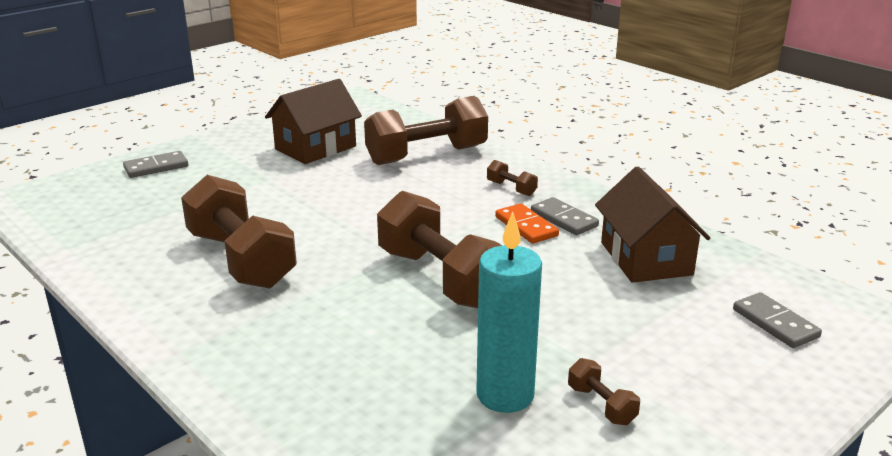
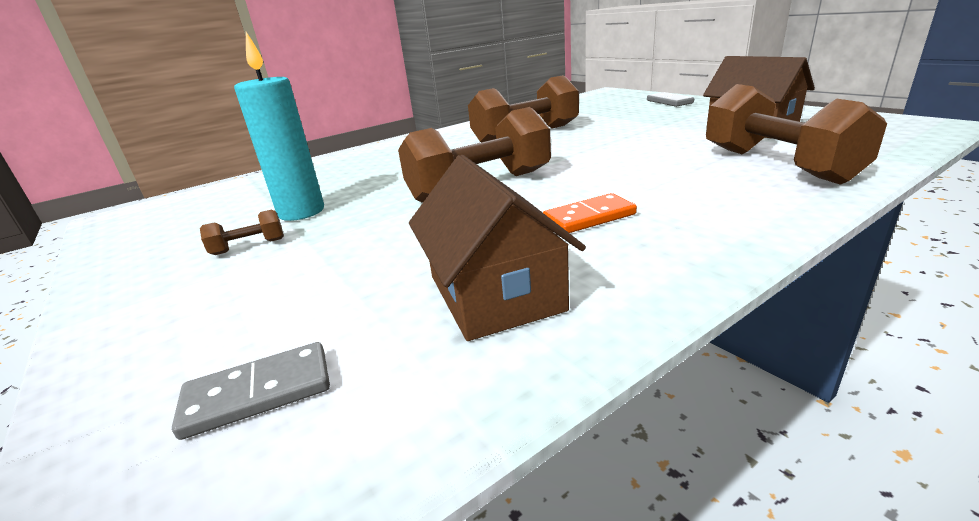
camera: 100 degrees right, 0 degrees up
(511, 188) = (702, 208): brown dumbbell -> none
(564, 219) = (615, 239): grey domino -> none
(646, 258) = (495, 293): brown house -> brown house turned 75 degrees clockwise

